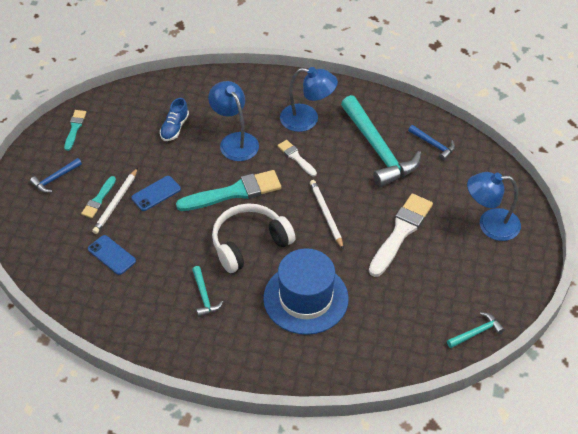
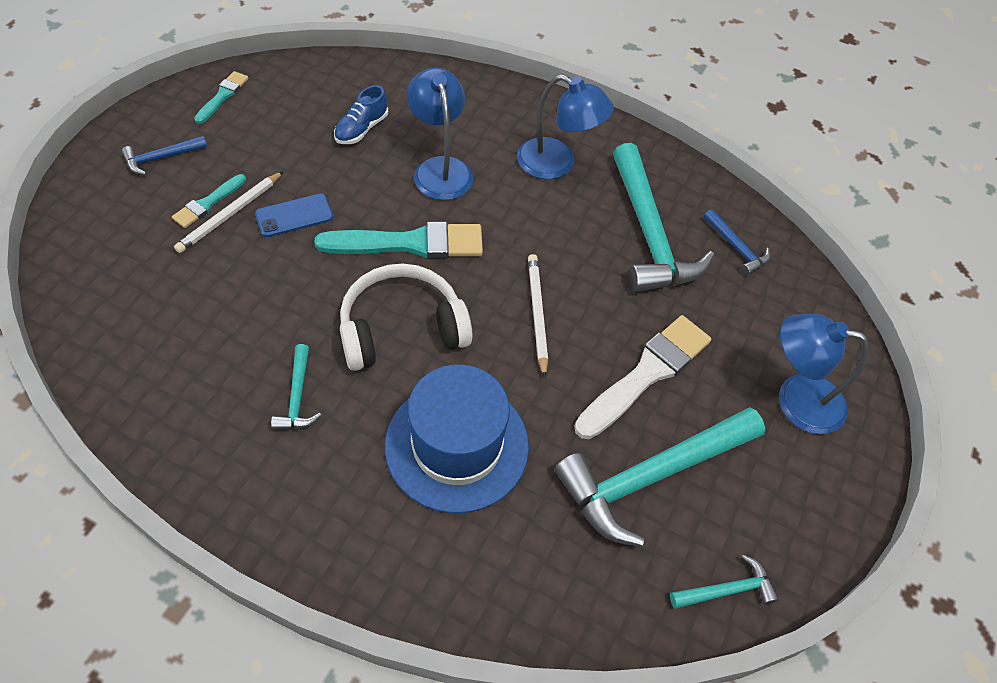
camera: 10 degrees right, 5 degrees up
(111, 255) = (187, 292): blue phone -> none
(296, 157) = (521, 215): white brush -> none
(420, 286) = (652, 476): none -> turquoise hammer

